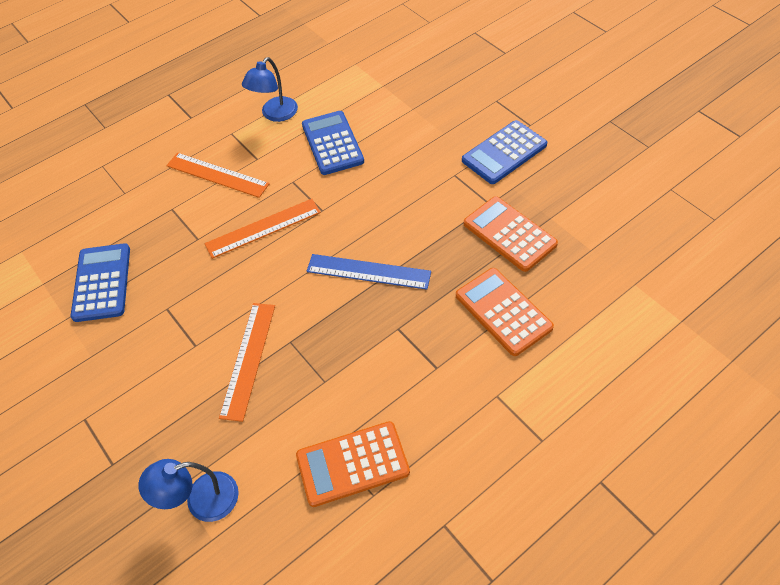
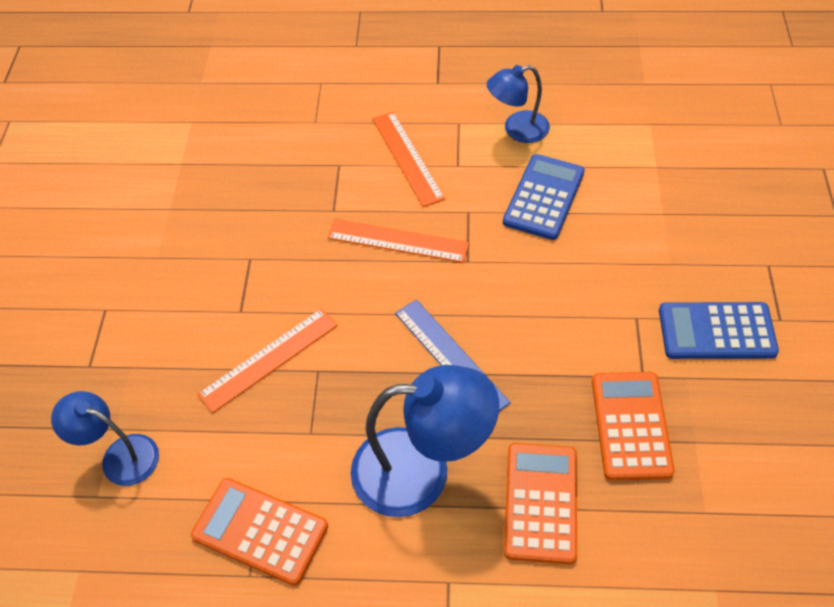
camera: 40 degrees right, 0 degrees up
(102, 283) = (223, 196): blue calculator -> none
(417, 348) = (421, 471): none -> blue lamp

